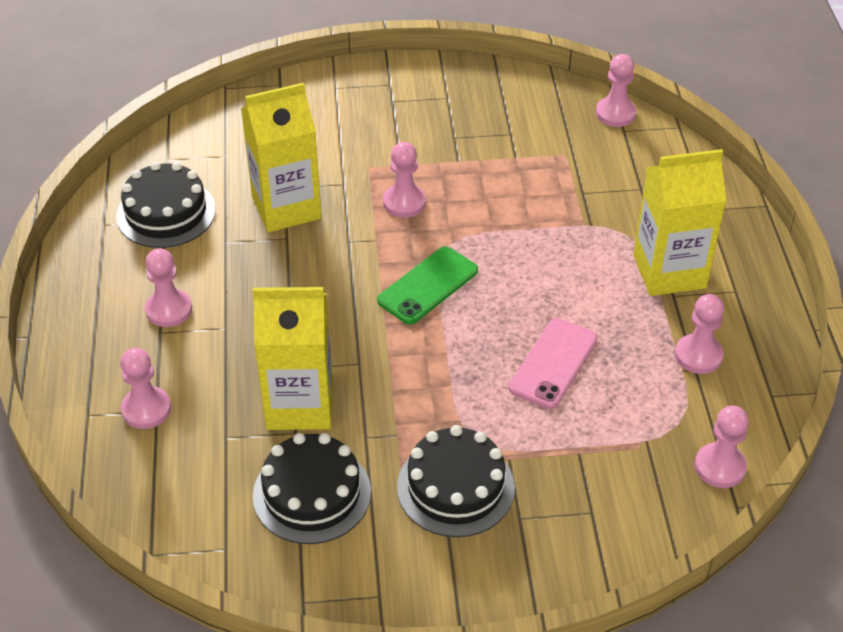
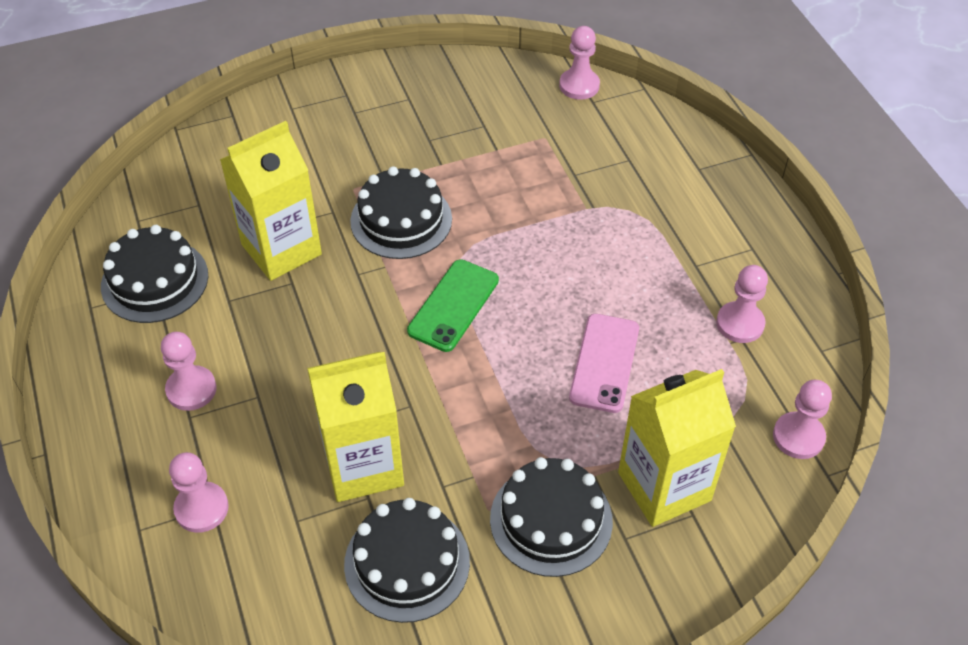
camera: 15 degrees left, 5 degrees up
(404, 202) = (401, 220): pink pawn -> black cake
(669, 271) = (684, 241): yellow carton -> yellow carton (664, 486)

